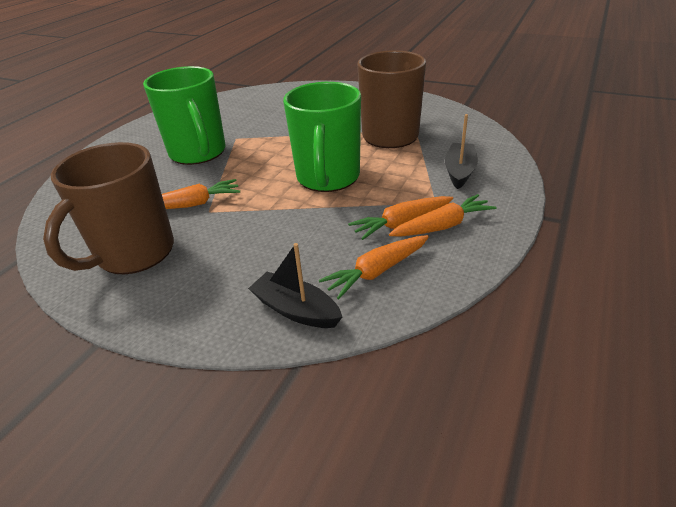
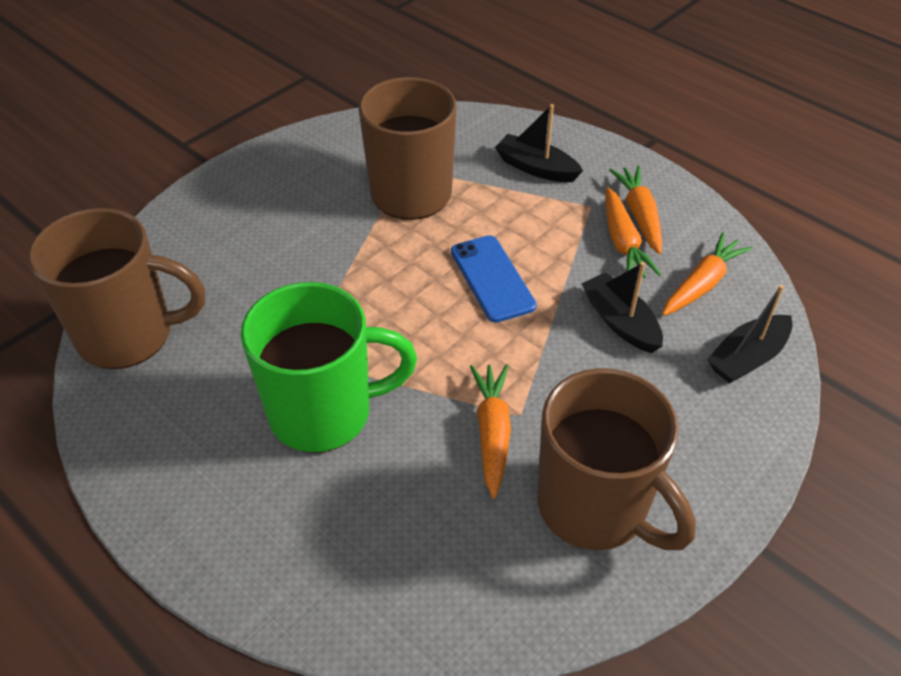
camera: 75 degrees left, 10 degrees up
(237, 99) = (129, 335): none -> brown mug
(310, 236) = (620, 322): none -> black boat
(327, 178) = (492, 278): green mug -> blue phone
(377, 272) = (702, 284): orange carrot -> orange carrot turned 120 degrees counterclockwise

